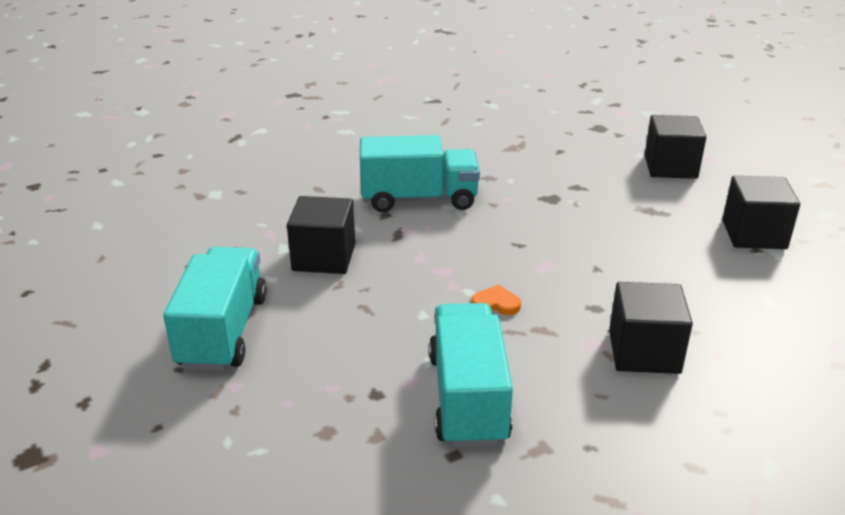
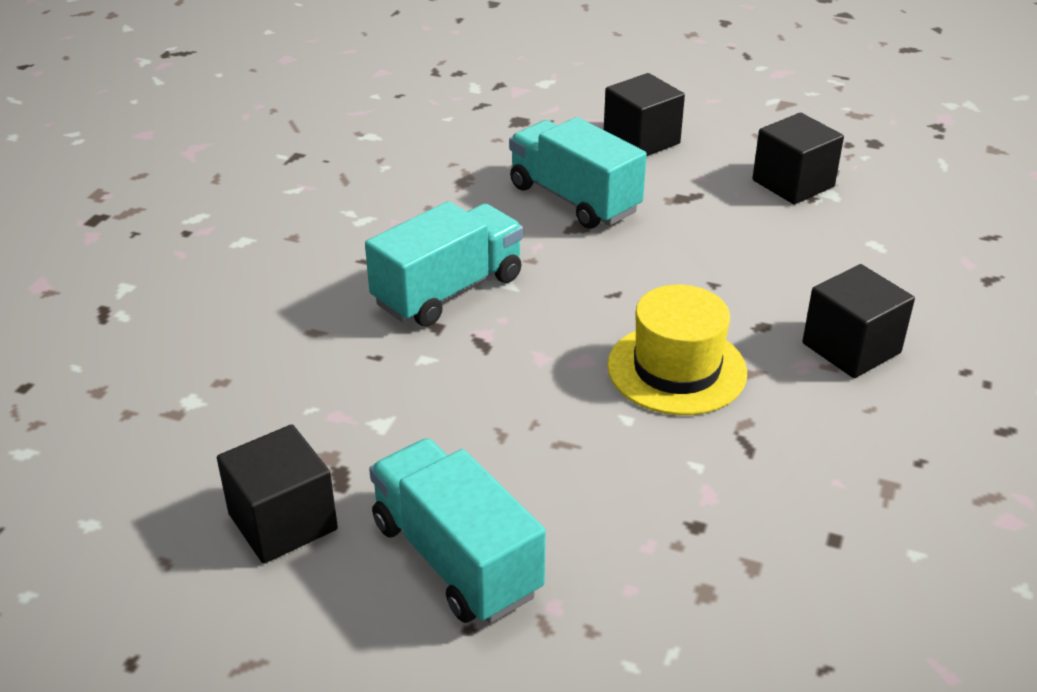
camera: 40 degrees left, 5 degrees up
(324, 257) = (441, 412): black cube -> black cube (283, 522)
(468, 398) = (777, 479): turquoise truck -> turquoise truck (574, 199)
(496, 303) = (676, 369): orange heart -> yellow hat

